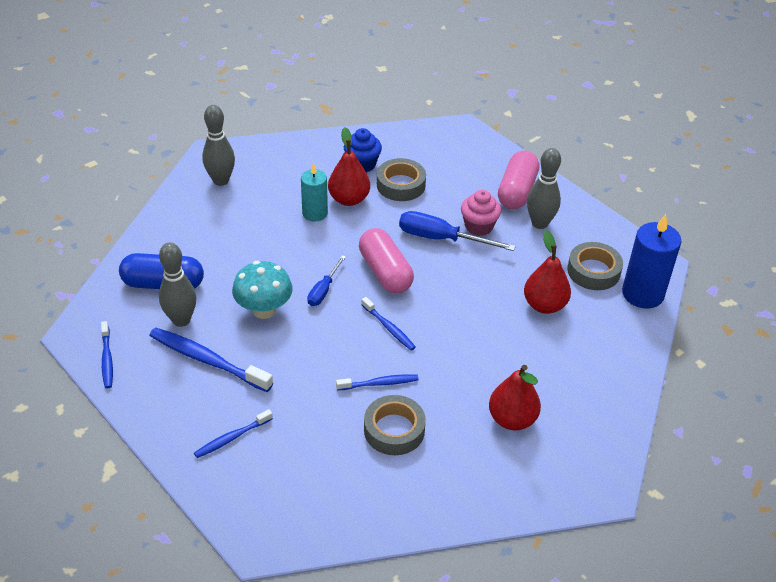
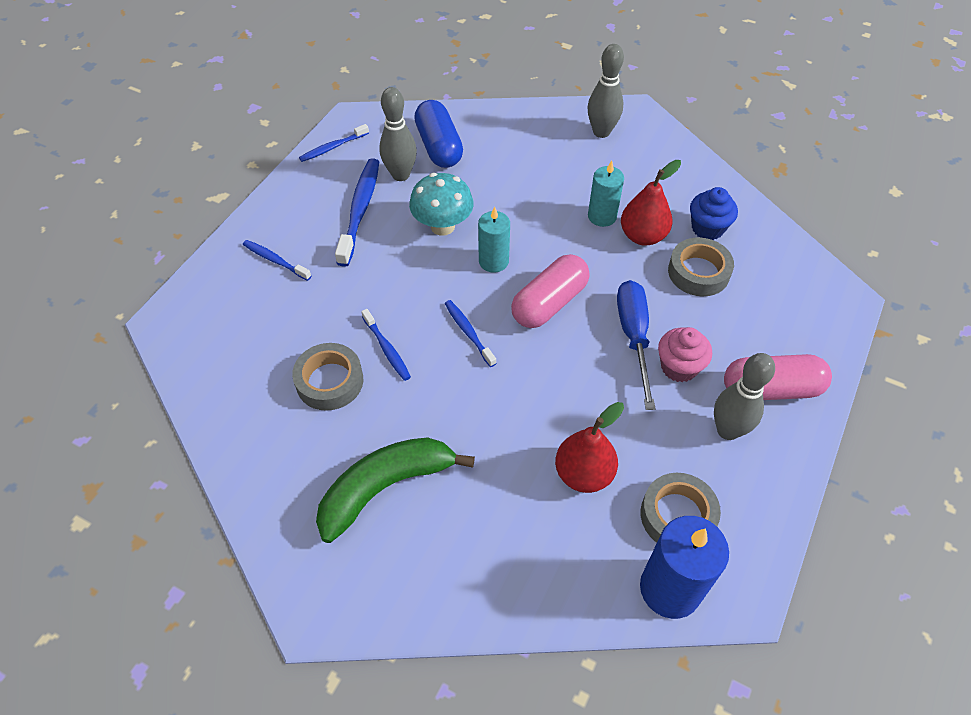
camera: 70 degrees right, 10 degrees up
(323, 290) = (493, 261): blue screwdriver -> turquoise candle
(389, 328) = (468, 332): blue toothbrush -> blue toothbrush turned 120 degrees clockwise
(512, 419) = (385, 488): red pear -> green banana

